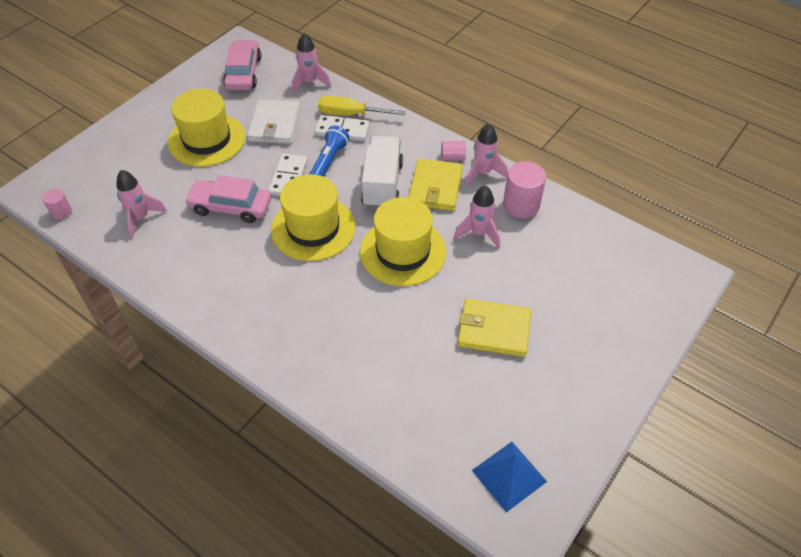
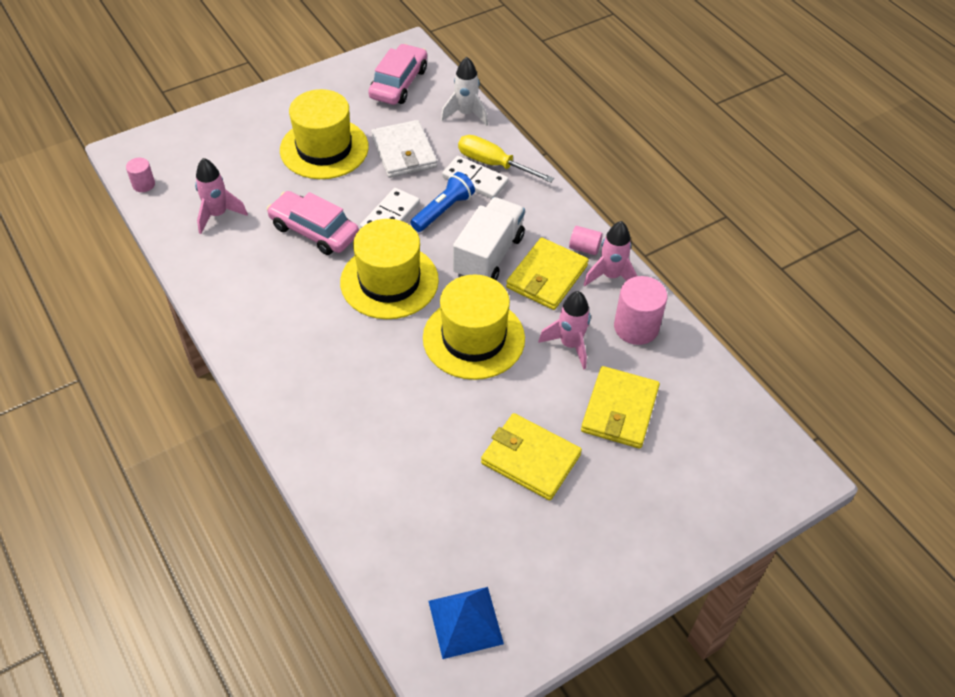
camera: 20 degrees right, 0 degrees up
(274, 125) = (404, 152): white wallet -> white wallet turned 45 degrees counterclockwise
(309, 82) = (466, 114): pink rocket -> white rocket
(541, 270) = (619, 410): none -> yellow wallet

